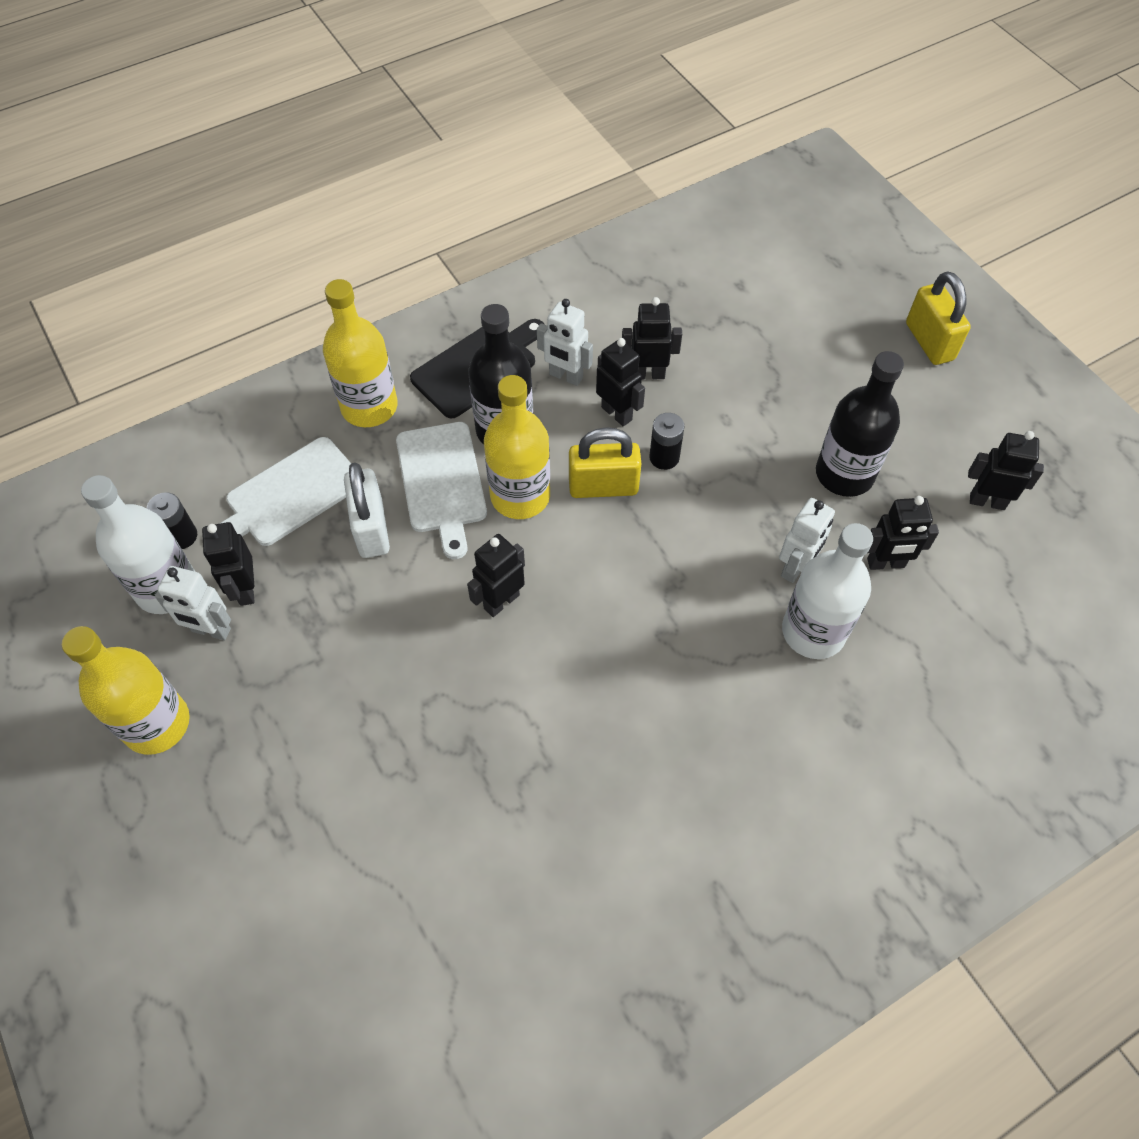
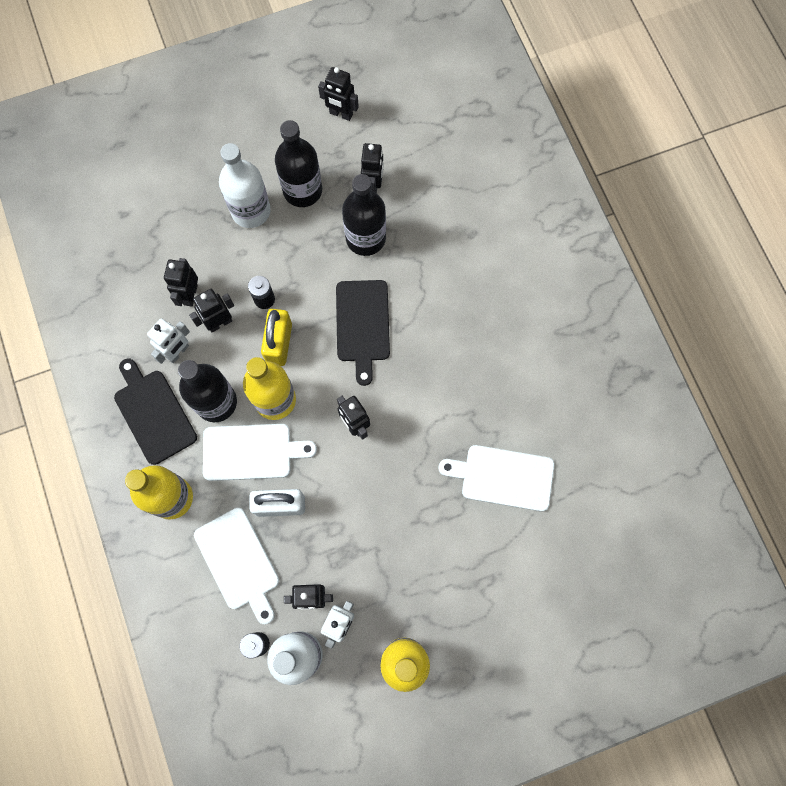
camera: 80 degrees left, 15 degrees up
(448, 829) = (503, 477): none -> white cutting board
(656, 586) = (362, 325): none -> black cutting board
(795, 567) = (365, 238): white robot -> black bottle
(813, 631) = (412, 240): white bottle -> white bottle (251, 211)
(929, 341) = (207, 106): yellow padlock -> none
(987, 501) = (341, 114): black robot -> black robot turned 90 degrees counterclockwise

